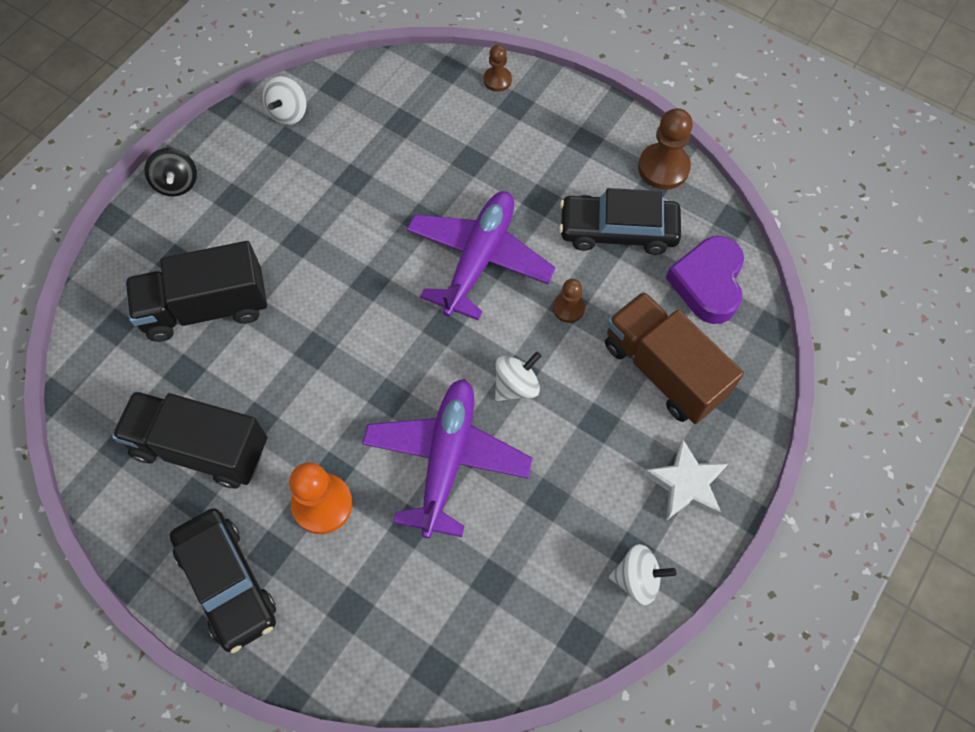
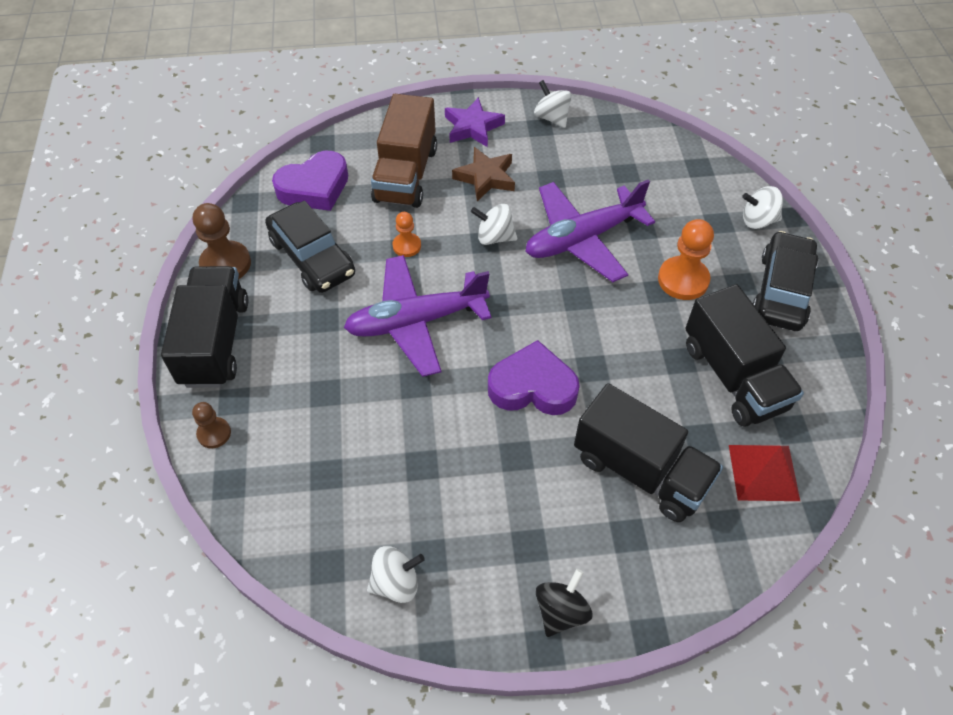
camera: 130 degrees left, 10 degrees down
(117, 388) = (763, 472): none -> red pyramid
(316, 652) = (757, 220): none -> white spinning top
(341, 294) = (533, 386): none -> purple heart
(568, 308) = (407, 246): brown pawn -> orange pawn
(582, 120) = (215, 342): none -> black truck
(600, 438) = (485, 177): none -> brown star
(686, 484) = (473, 127): white star -> purple star

